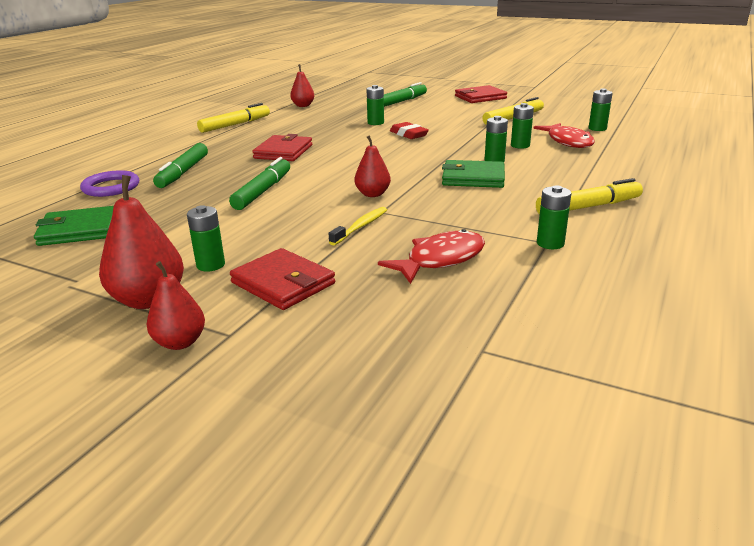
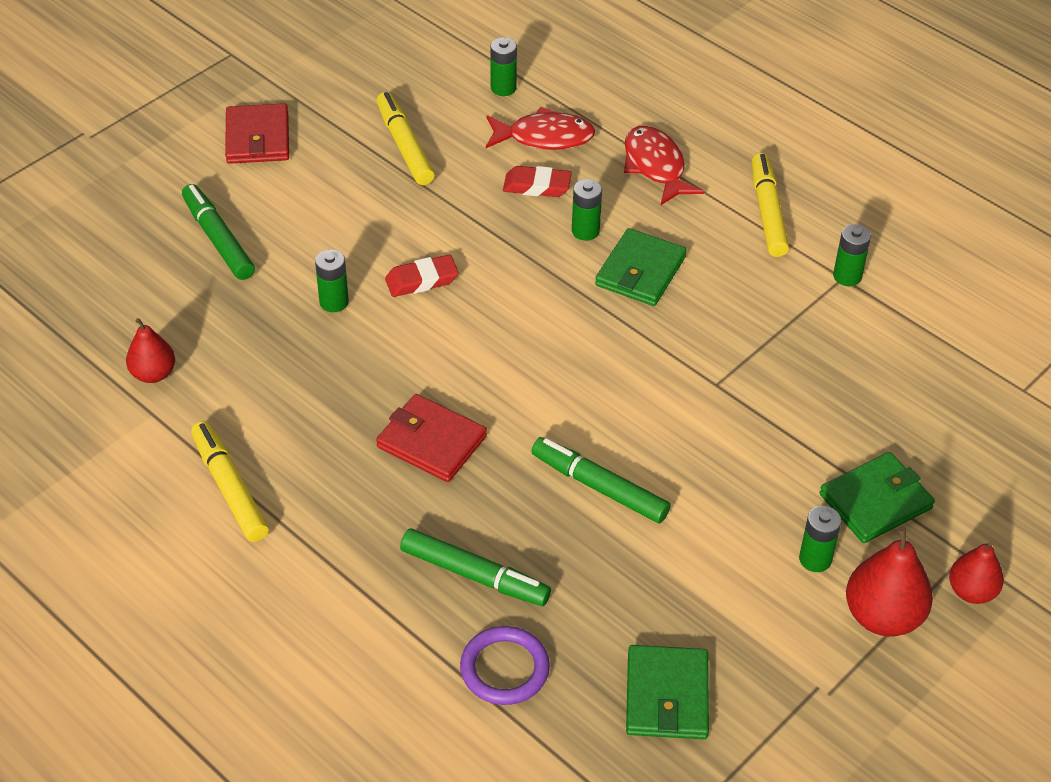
camera: 75 degrees left, 20 degrees up
(283, 283) = (875, 501): red wallet -> green wallet
(361, 226) = (754, 411): yellow toothbrush -> none
(372, 194) = (657, 378): red pear -> none
(440, 260) = (858, 368): red fish -> red fish (655, 166)
(520, 145) = (537, 186): green battery -> red eraser

